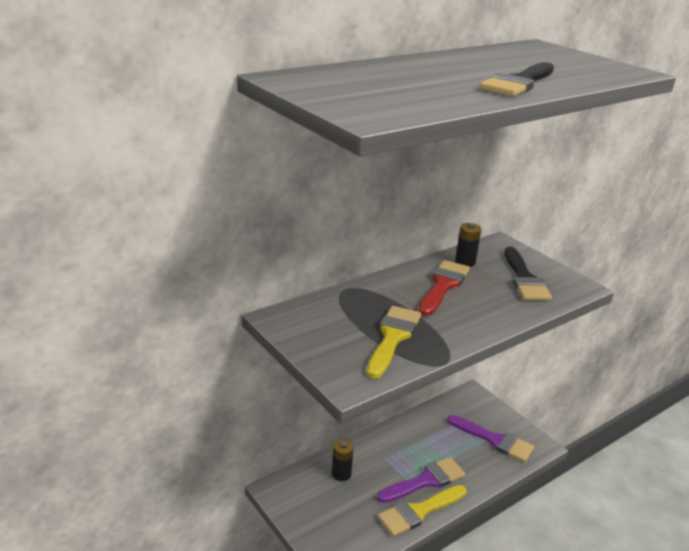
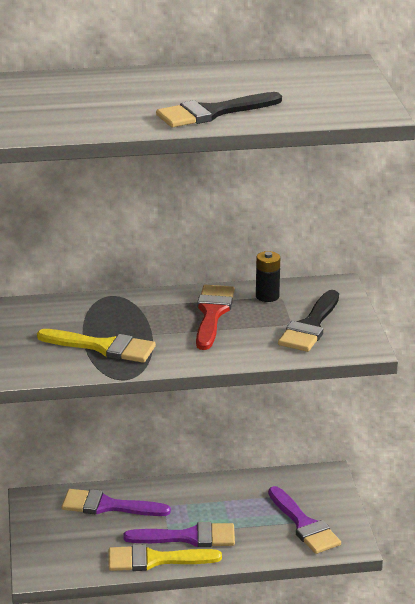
camera: 30 degrees right, 0 degrees up
(341, 474) = (107, 506): black battery -> purple brush
(393, 337) = (103, 347): yellow brush -> yellow brush turned 60 degrees clockwise
(443, 285) = (212, 313): red brush -> red brush turned 45 degrees counterclockwise

